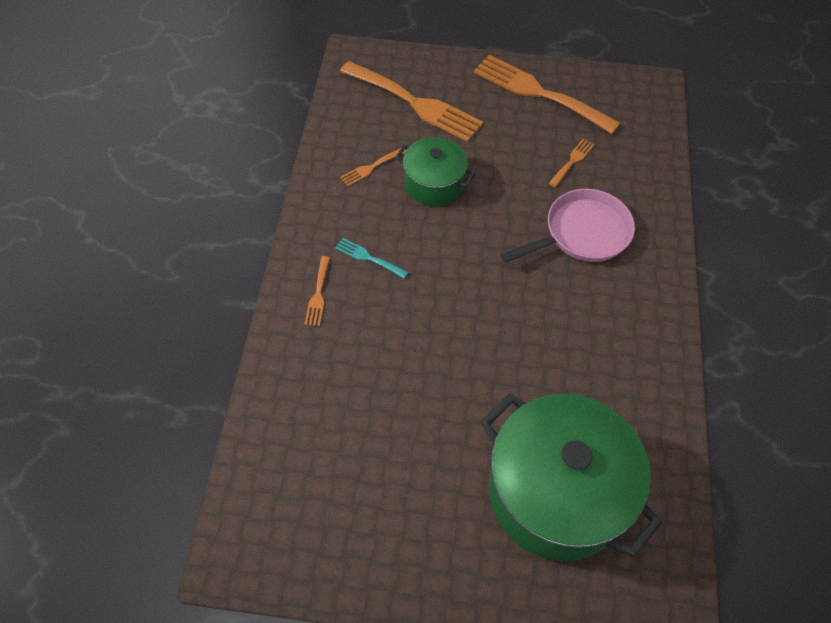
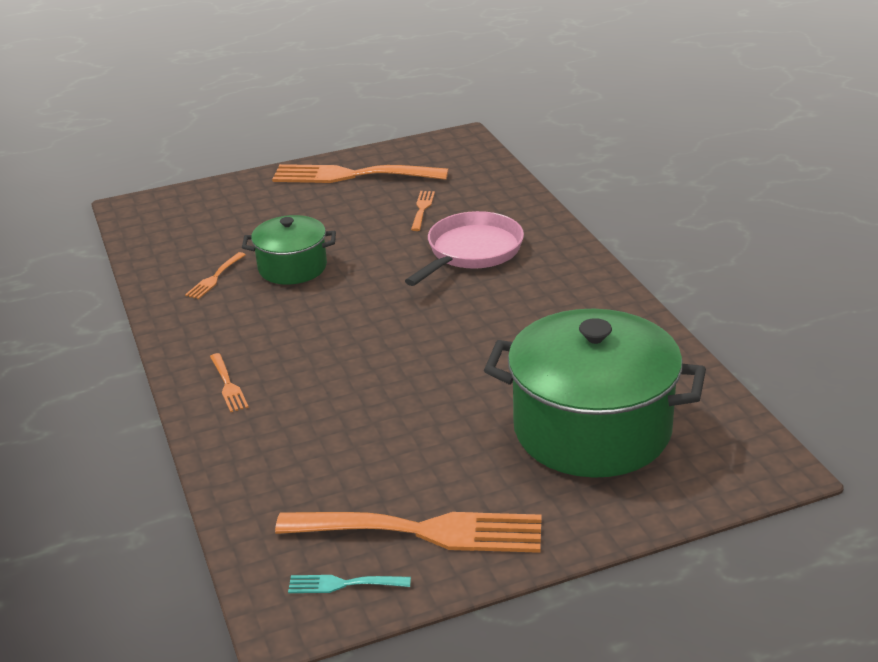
camera: 25 degrees left, 25 degrees down
(368, 257) = (263, 340): turquoise fork -> turquoise fork (343, 584)
(415, 103) = (227, 220): orange fork -> orange fork (422, 531)

